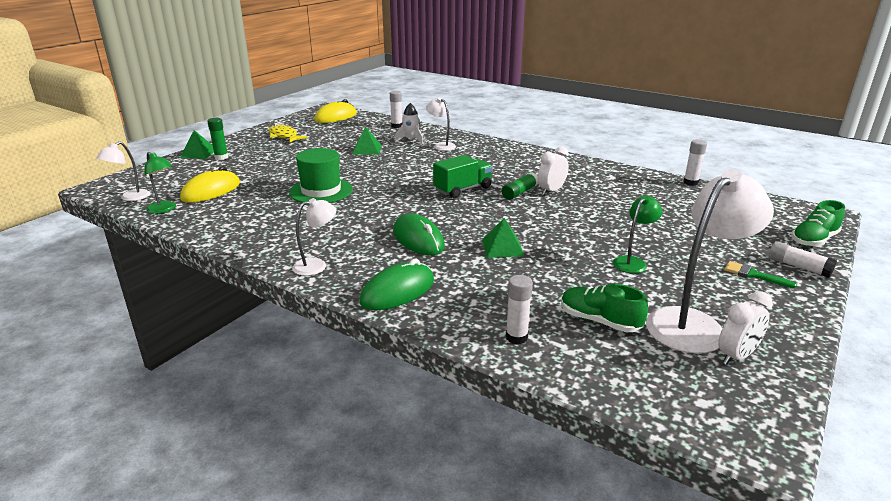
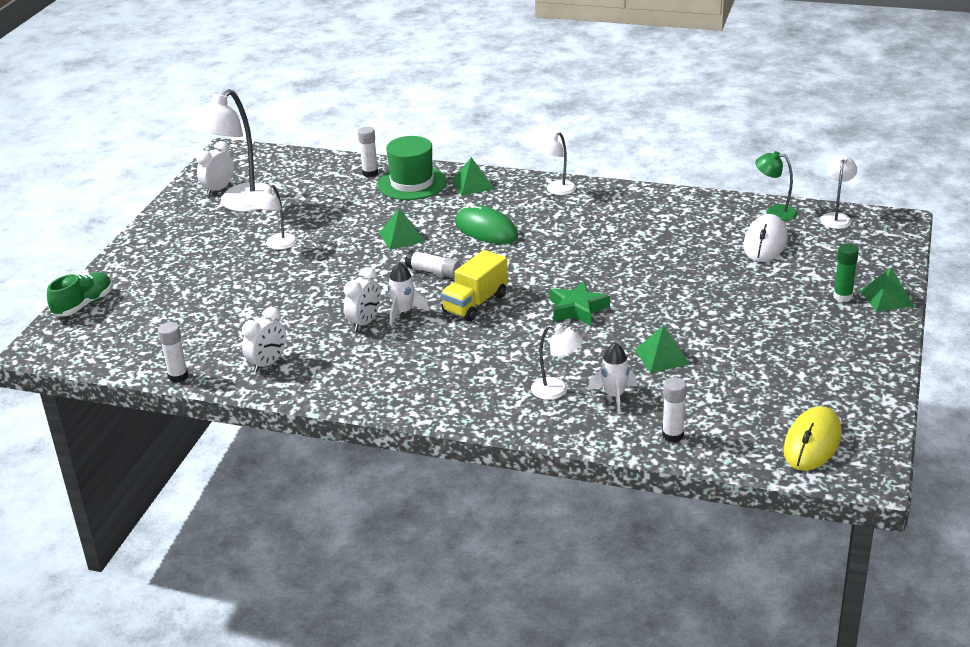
camera: 165 degrees right, 5 degrees up
(211, 191) = (765, 242): yellow mouse -> white mouse
(284, 136) = (825, 363): yellow fish -> none
(321, 191) = (641, 267): green hat -> green hat (412, 183)
(393, 176) = (577, 309): none -> green star
(397, 291) = (472, 184): green mouse -> green pyramid
(463, 189) = (475, 303): green truck -> yellow truck
(520, 192) = (403, 312): green glue stick -> white rocket
(599, 321) = (311, 193): green shoe -> none
(624, 180) = (268, 363): none -> white clock
(633, 262) = (278, 245): green lamp -> white lamp
(753, 275) = (171, 253): green brush -> none
(798, 267) = (123, 269): white glue stick -> white glue stick (433, 271)

